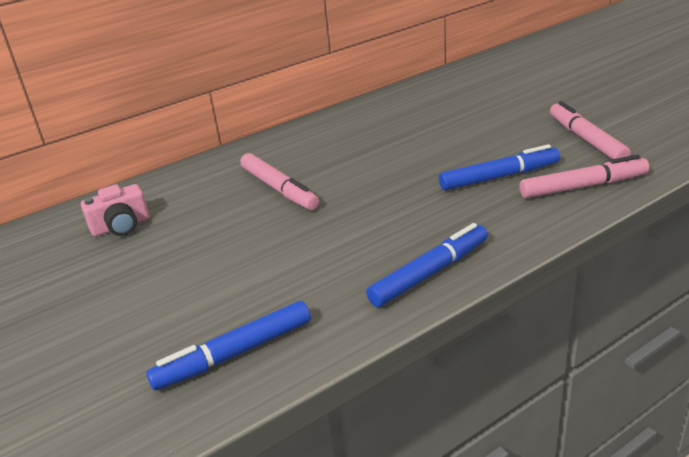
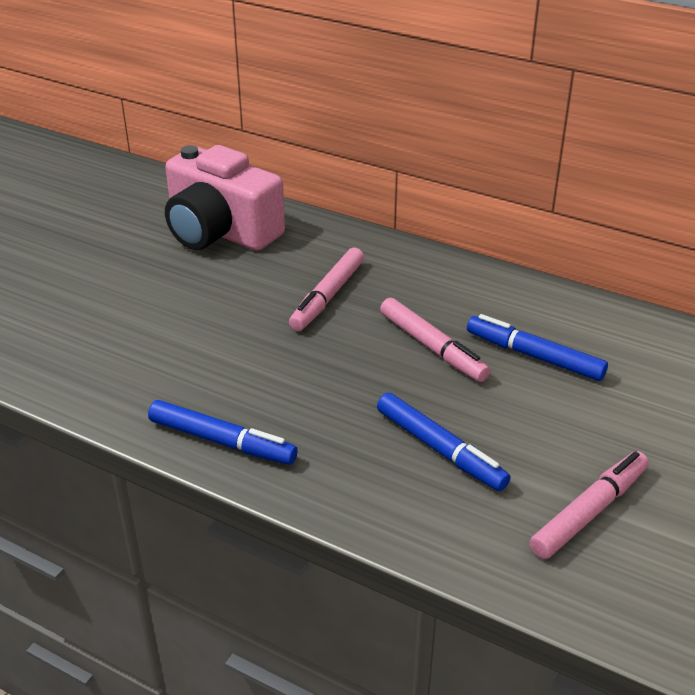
camera: 60 degrees right, 5 degrees up
(121, 226) = (220, 231): pink camera -> pink camera, size x2.11
(234, 354) = (70, 360): blue marker -> blue marker (534, 356)
(583, 186) = (457, 528): pink marker -> pink marker (432, 347)

